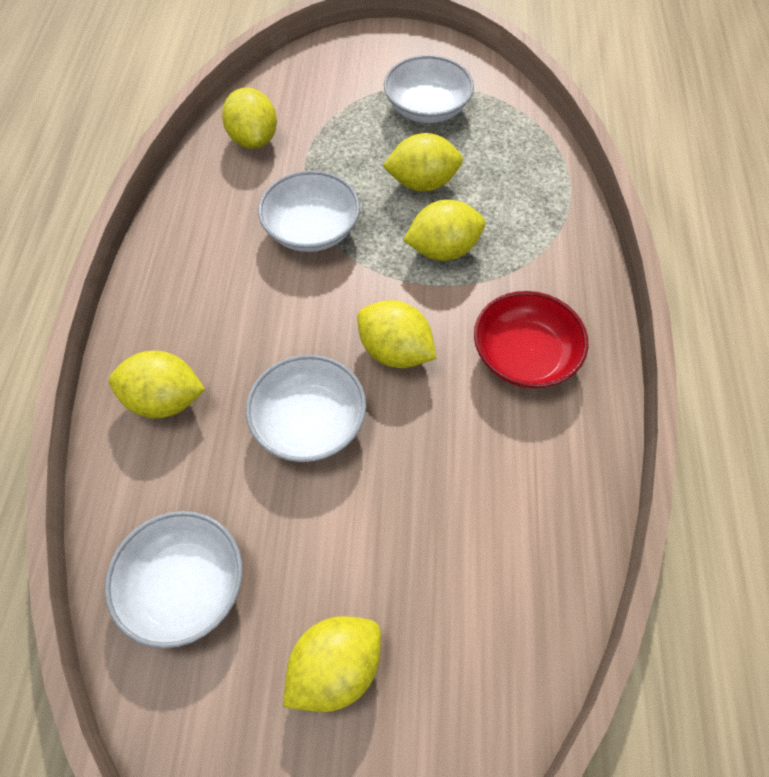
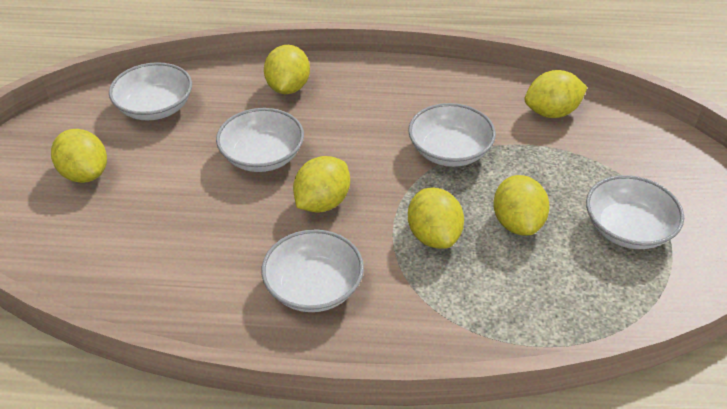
camera: 90 degrees right, 15 degrees down
(524, 356) = (314, 287): red bowl -> white bowl

